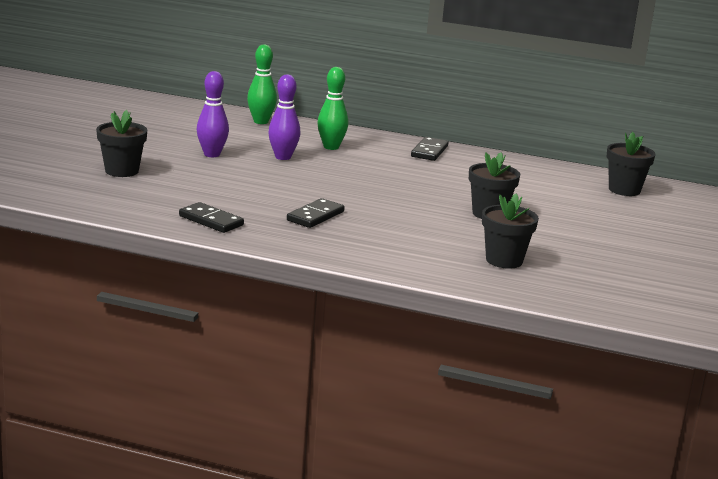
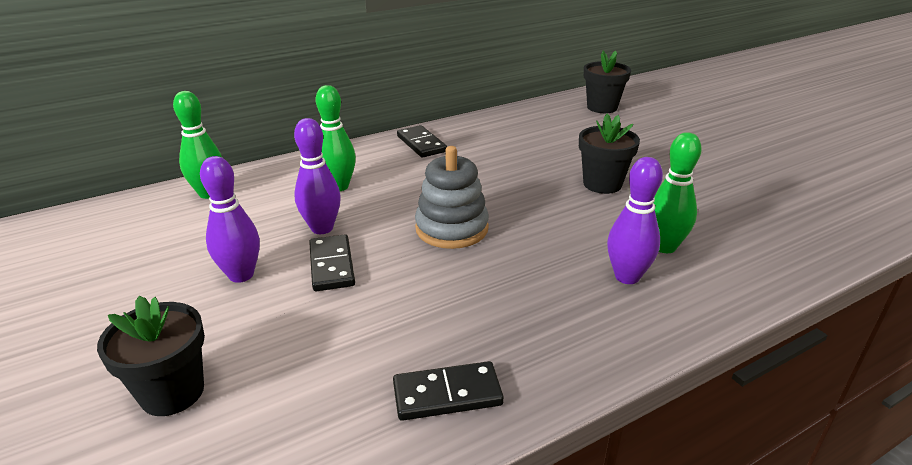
camera: 45 degrees left, 10 degrees up
(315, 216) = (514, 292): black domino -> black domino (331, 265)
(346, 186) = (452, 228): none -> grey stacking toy
(385, 240) = (627, 277): none -> purple bowling pin
(441, 245) = (664, 247): none -> green bowling pin
(504, 260) = (728, 229): black flower pot -> none

